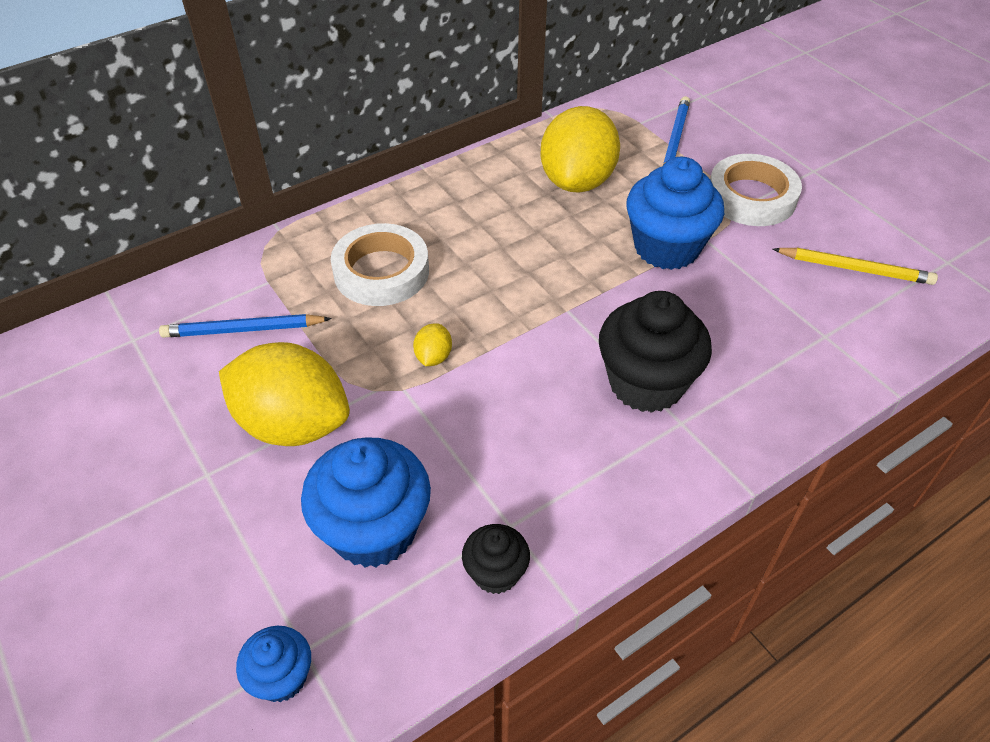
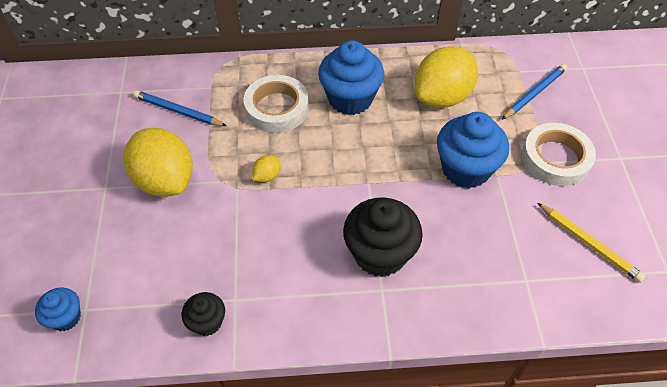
camera: 30 degrees right, 5 degrees up
(373, 530) = (163, 263): blue cupcake -> blue cupcake (350, 99)

